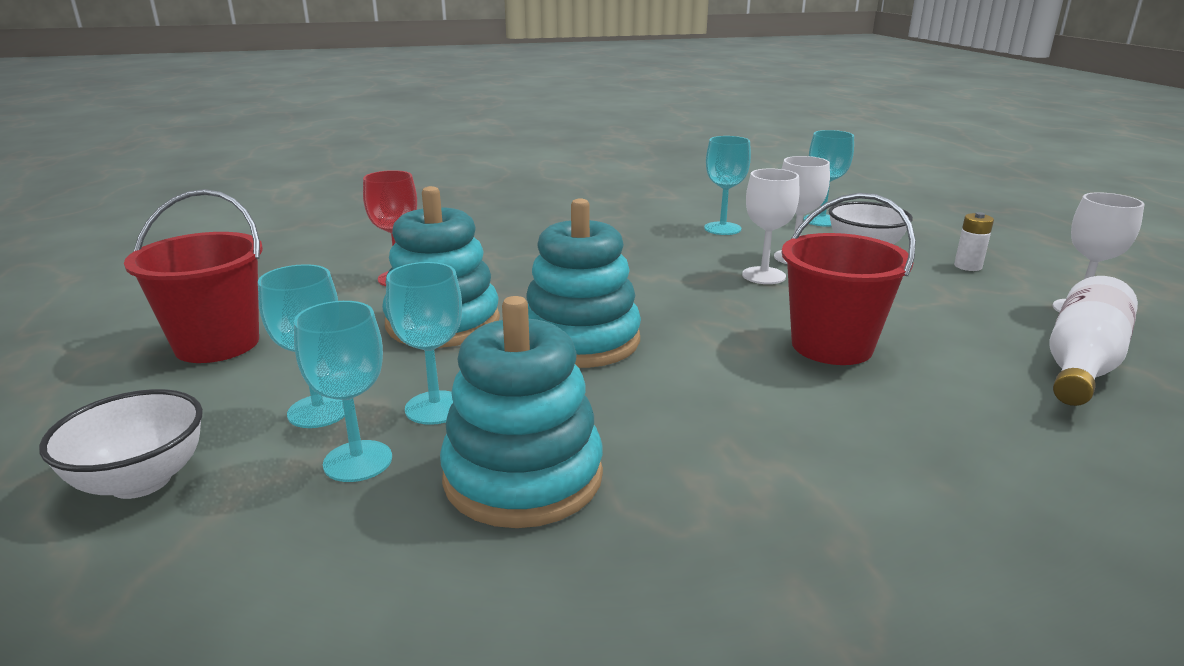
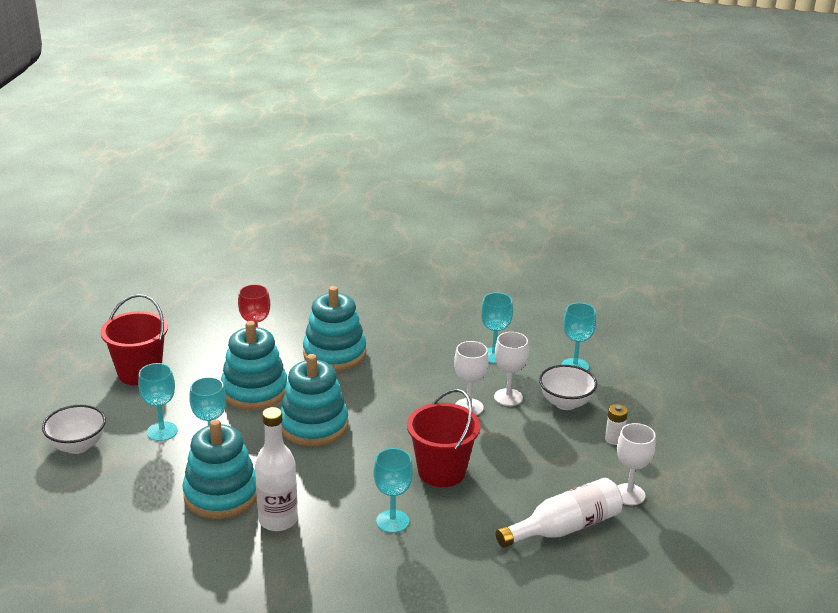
camera: 25 degrees right, 5 degrees up
(358, 461) = (162, 464): turquoise goblet -> turquoise goblet (392, 521)
(522, 263) = (334, 354): none -> turquoise stacking toy
(674, 485) = (278, 520): none -> white bottle

